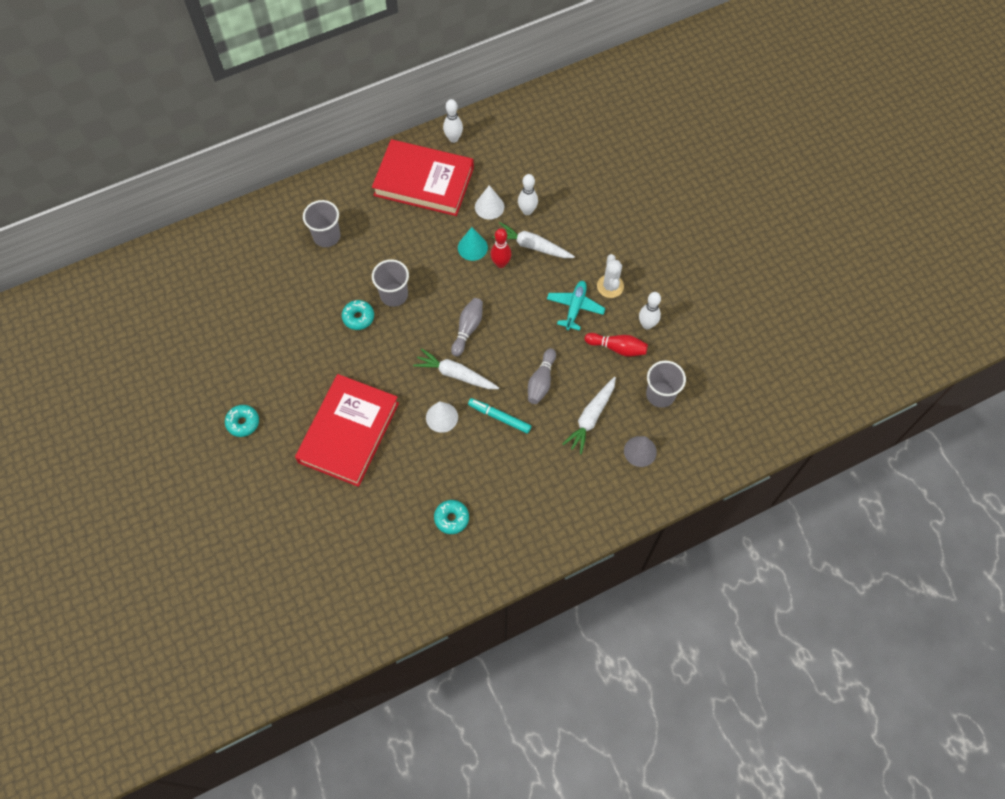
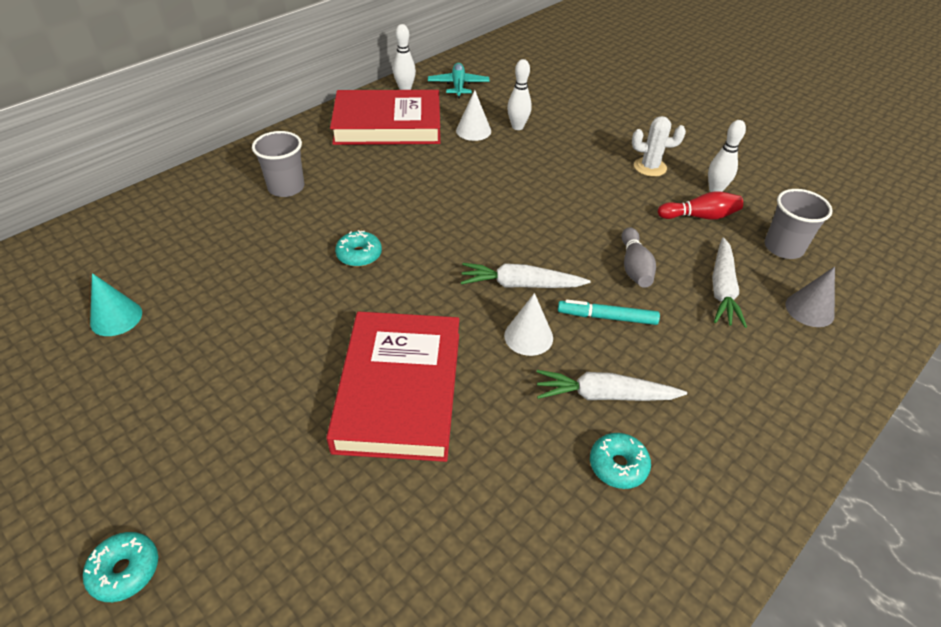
camera: 20 degrees left, 20 degrees down
(243, 423) = (219, 421): turquoise donut -> turquoise donut (125, 571)
(394, 295) = (397, 224): grey cup -> none
(467, 329) = (510, 236): grey bowling pin -> none
(472, 247) = (473, 165): turquoise cone -> turquoise cone (116, 318)
(500, 263) = (514, 172): red bowling pin -> none
(532, 246) = (541, 152): white carrot -> white carrot (604, 395)
(575, 307) = (625, 192): turquoise plane -> turquoise plane (458, 86)
(610, 286) = (650, 167): white cactus -> white cactus turned 60 degrees counterclockwise

